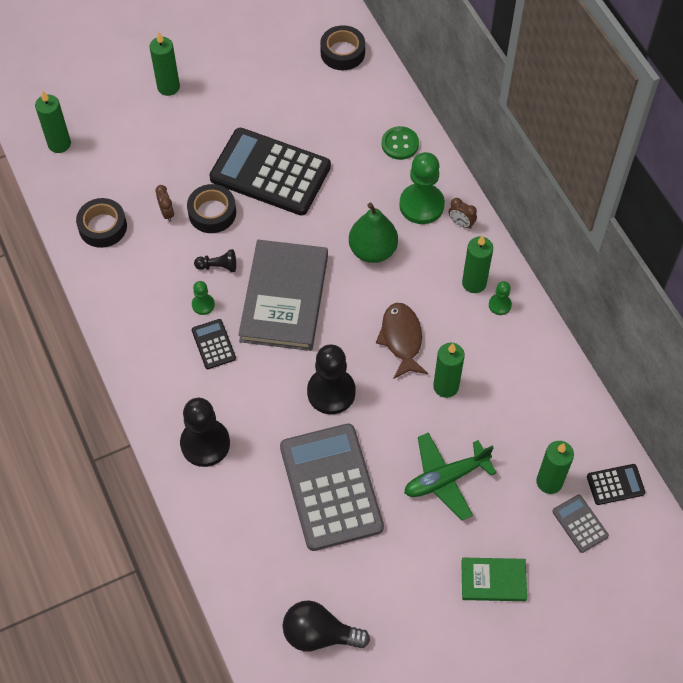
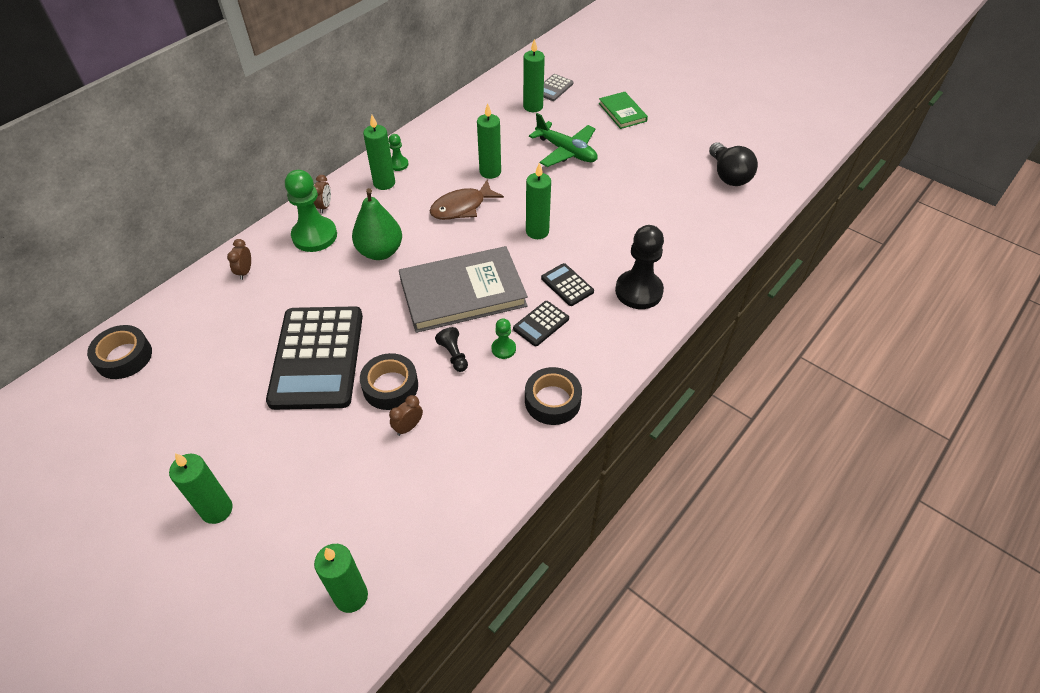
camera: 115 degrees left, 10 degrees down
(103, 227) = (455, 481): black tape -> black tape (552, 401)
(331, 392) = (537, 231): black pawn -> green candle
(331, 487) = (617, 205): grey calculator -> none
(400, 144) = (245, 271): green button -> brown clock
(615, 484) = (514, 81): black calculator -> black calculator (567, 285)

